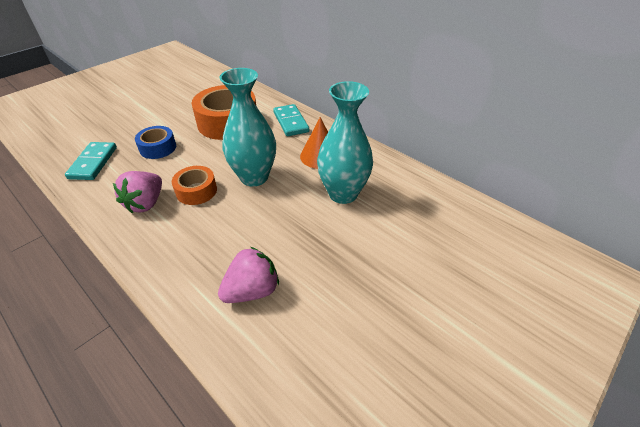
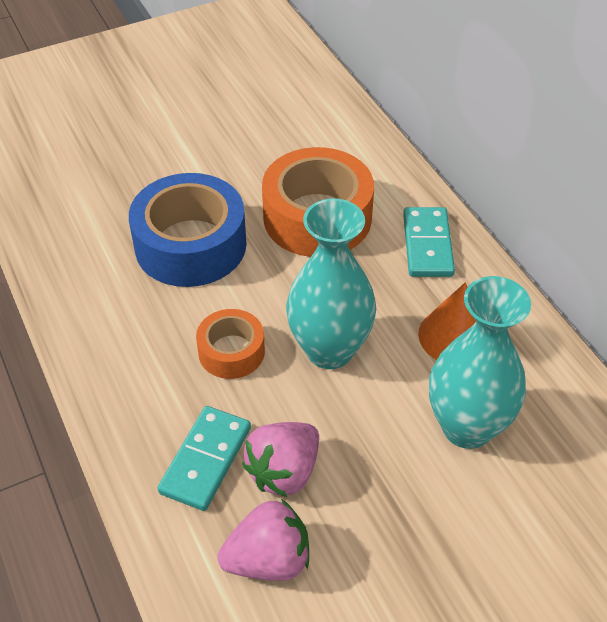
camera: 20 degrees right, 5 degrees up
(93, 163) = (87, 250): turquoise domino -> turquoise domino (205, 460)
(146, 203) = (151, 354): pink strawberry -> pink strawberry (284, 472)
(158, 148) = (190, 245): blue tape -> blue tape, size x1.84

